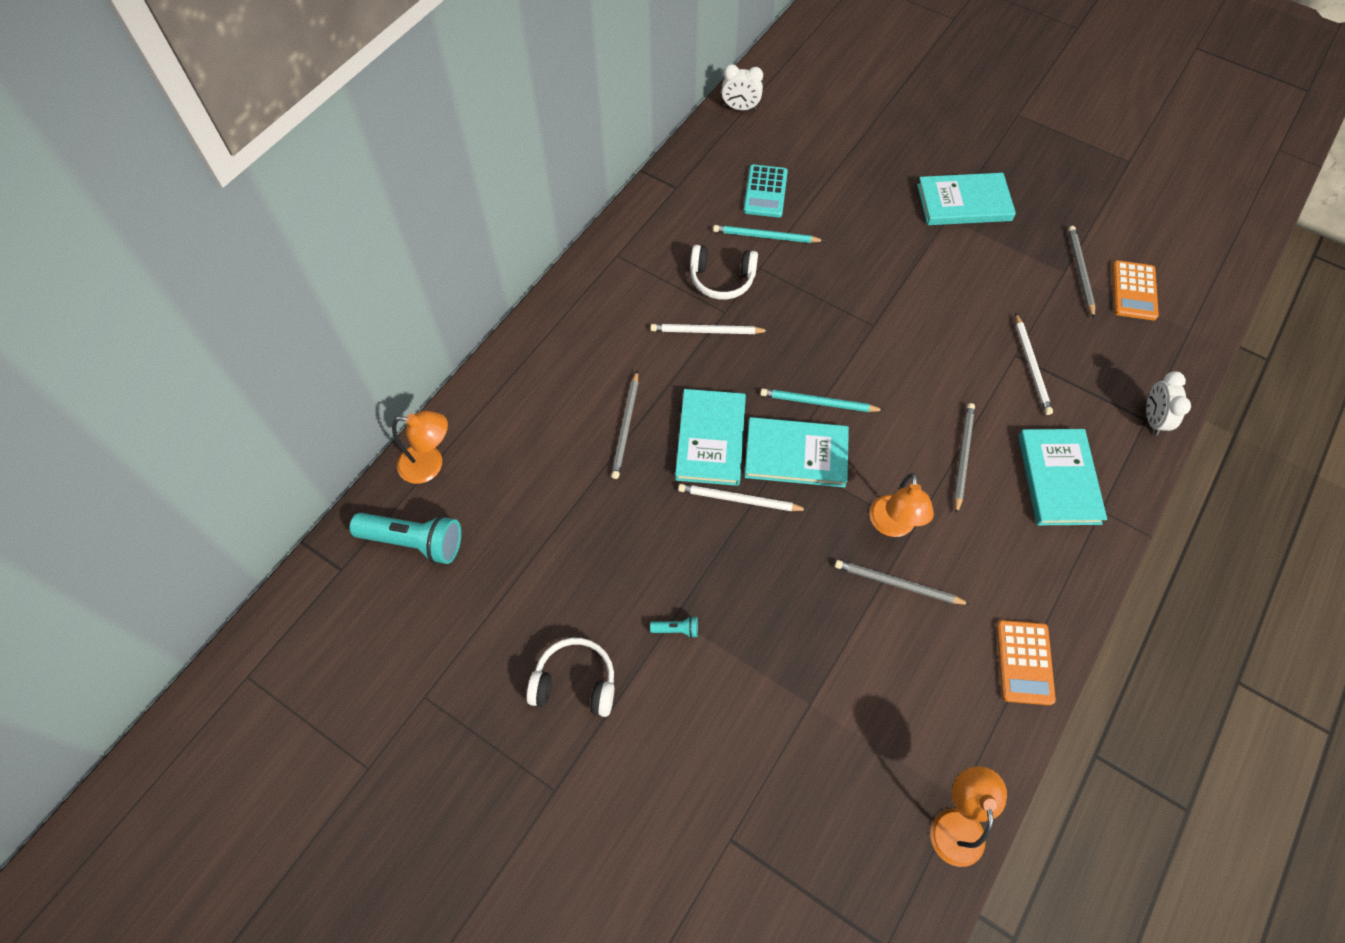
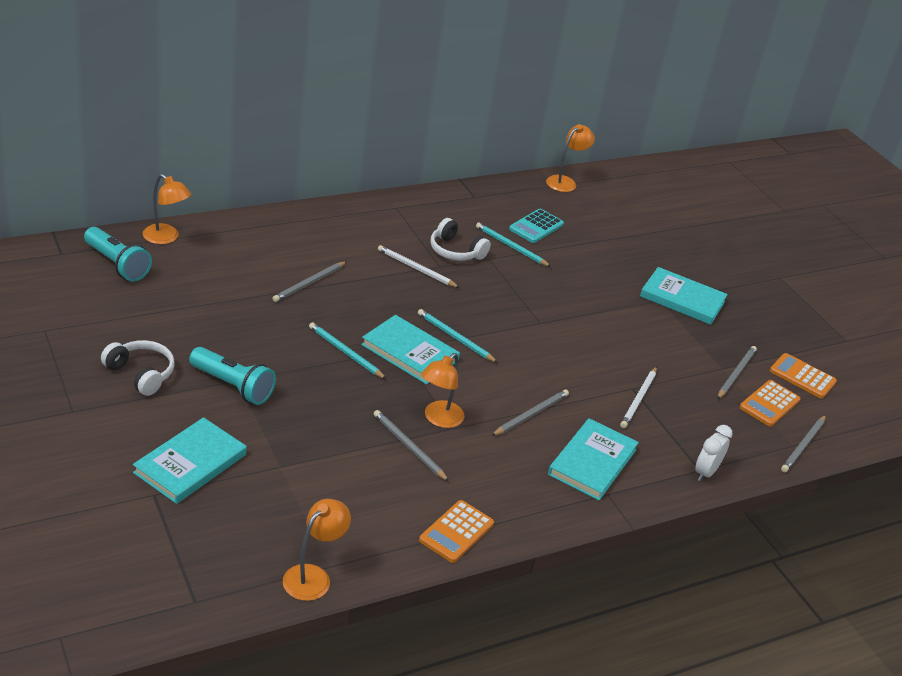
camera: 25 degrees right, 25 degrees down
(676, 629) = (233, 386): turquoise flashlight -> turquoise flashlight, size x2.33
(710, 439) = (359, 316): turquoise book -> turquoise book (190, 463)
(739, 500) = (345, 352): white pencil -> turquoise pencil
(740, 108) = (565, 182): white clock -> orange lamp
(1131, 235) = (802, 376): none -> orange calculator
(1197, 324) = (803, 445): none -> grey pencil

